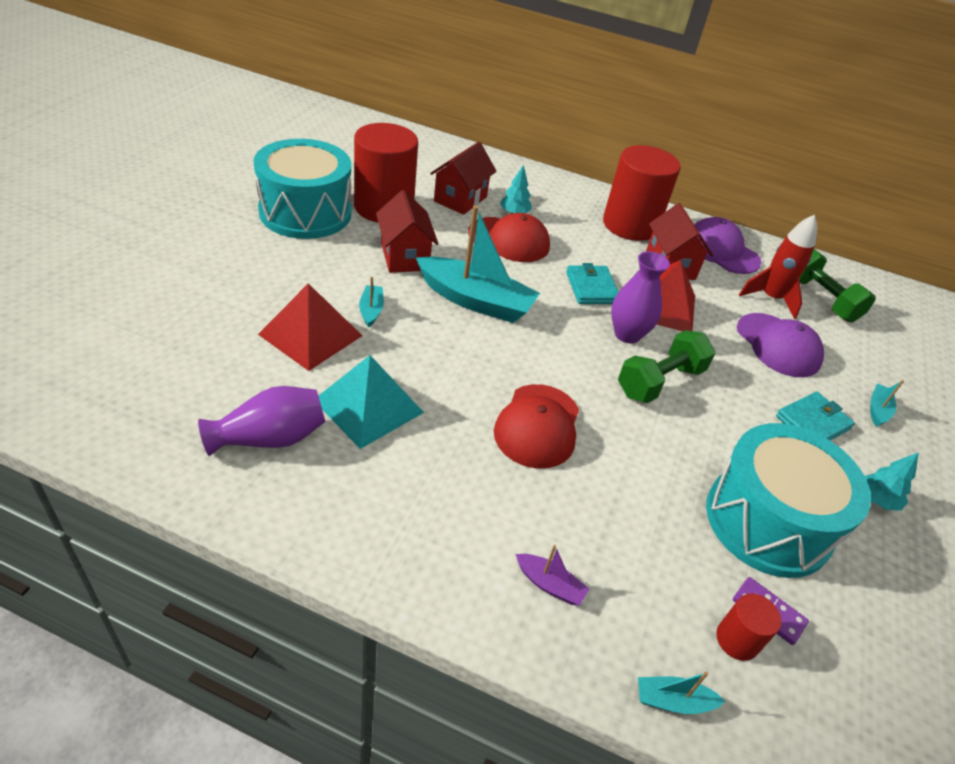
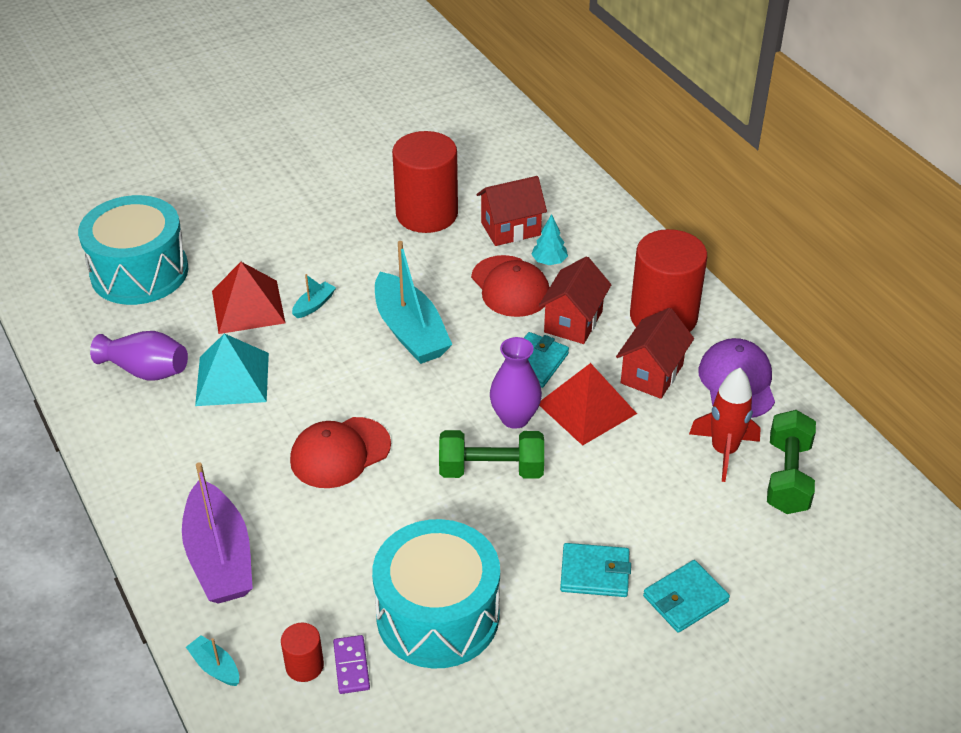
camera: 45 degrees right, 0 degrees up
(305, 212) = (352, 197): turquoise drum -> turquoise drum (139, 272)
(405, 256) = (393, 268): red house -> red house (573, 322)
(549, 584) = (219, 557): purple boat -> purple boat, size x2.31
(778, 345) = (662, 496): purple cap -> none
(877, 500) = (564, 658): turquoise tree -> none
(878, 410) = (685, 599): turquoise boat -> turquoise wallet

